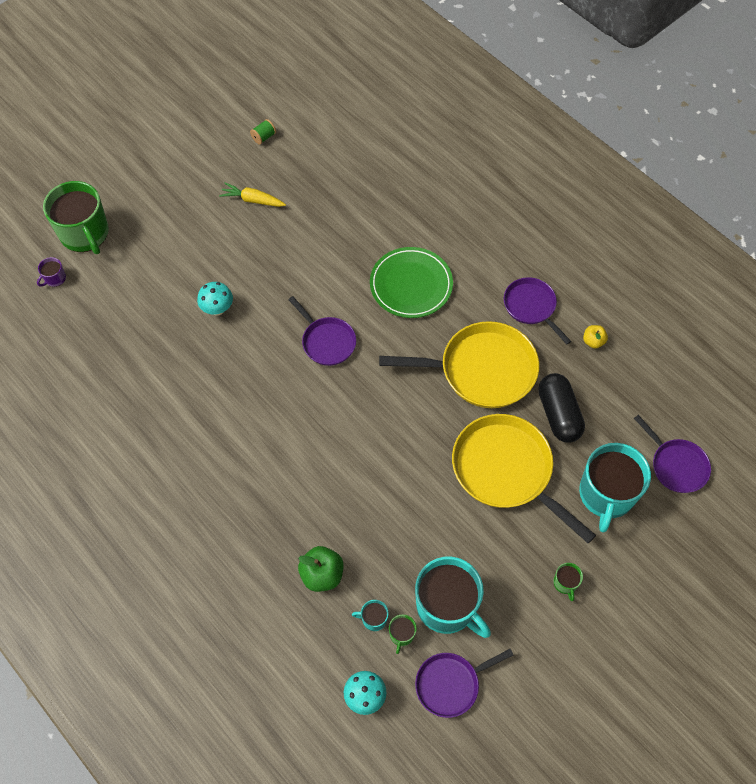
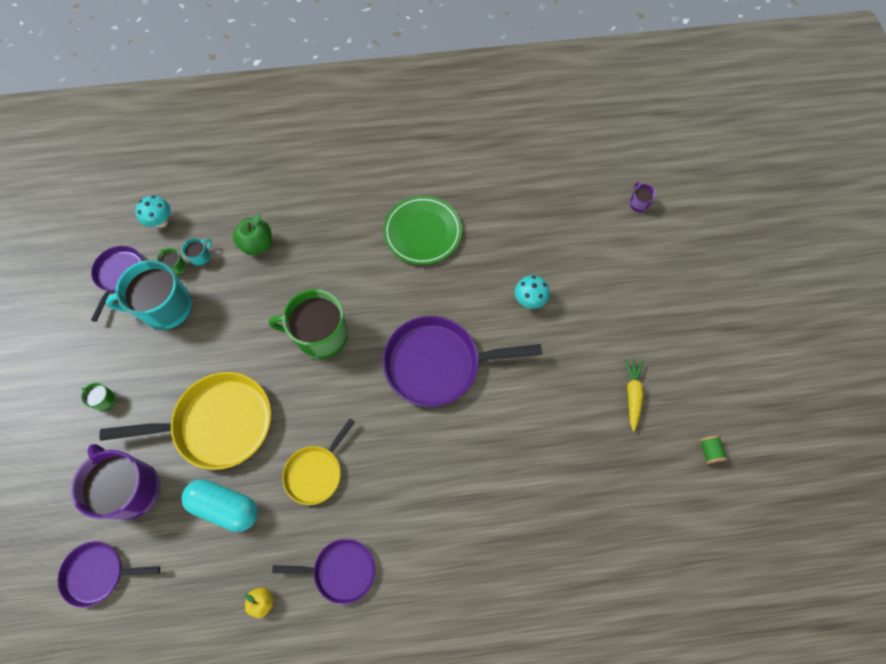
camera: 125 degrees right, 5 degrees up
(85, 234) = (674, 244): green mug -> green mug (320, 335)
(252, 200) = (632, 394): yellow carrot -> yellow carrot turned 45 degrees counterclockwise
(326, 341) = (438, 363): purple pan -> purple pan, size x1.75
(411, 285) = (444, 473): green plate -> green plate (422, 232)
(481, 370) = (316, 472): yellow pan -> yellow pan, size x0.57
(558, 414) = (225, 507): black capsule -> turquoise capsule
(606, 494) = (132, 489): turquoise mug -> purple mug

